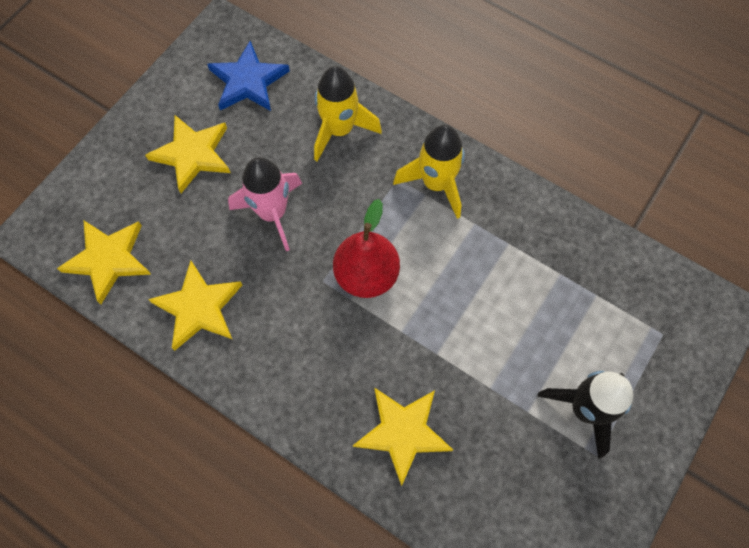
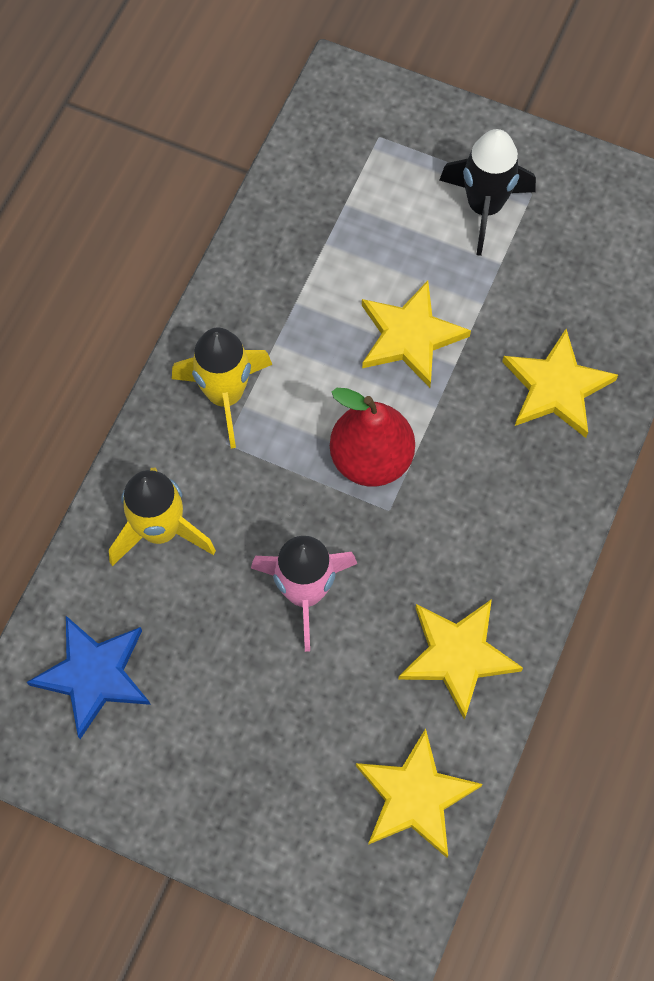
camera: 100 degrees left, 0 degrees up
(192, 154) = (231, 724): yellow star -> yellow star (410, 336)

